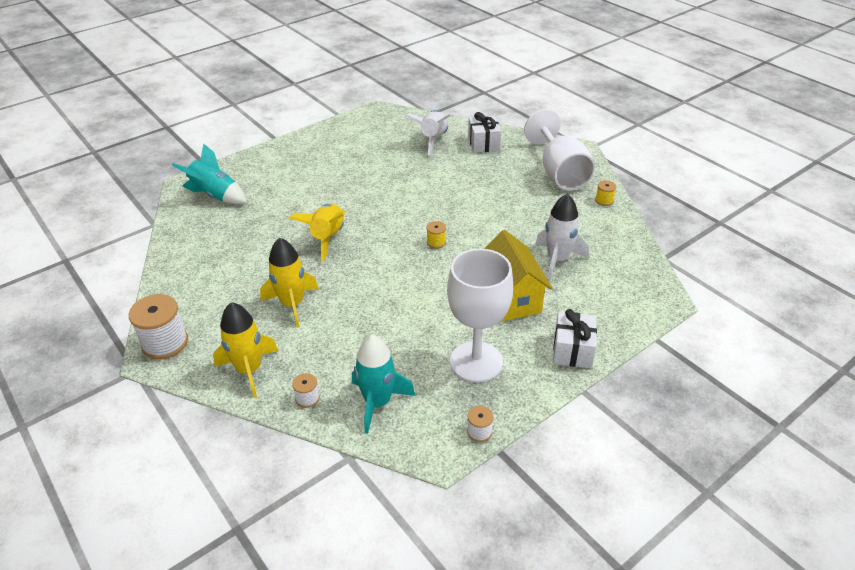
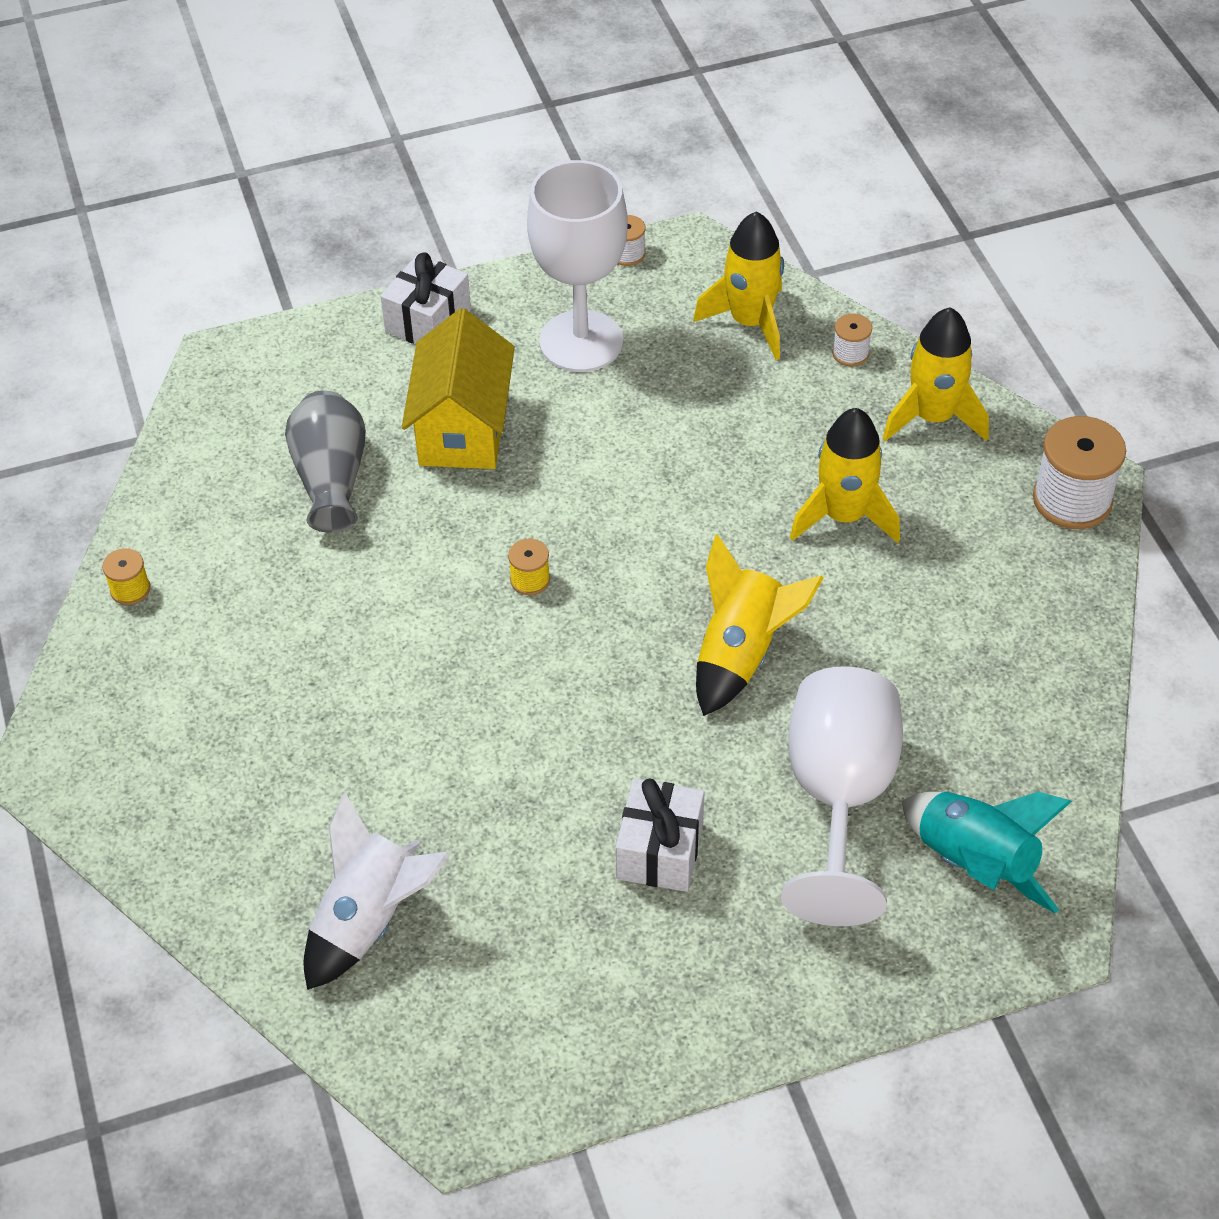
camera: 160 degrees left, 10 degrees up
(378, 402) = (750, 322): turquoise rocket -> yellow rocket
(483, 144) = (254, 860): white gift -> white gift (660, 851)
(557, 260) = (331, 478): white rocket -> grey vase
(559, 173) = (154, 698): white goblet -> white goblet (839, 797)

